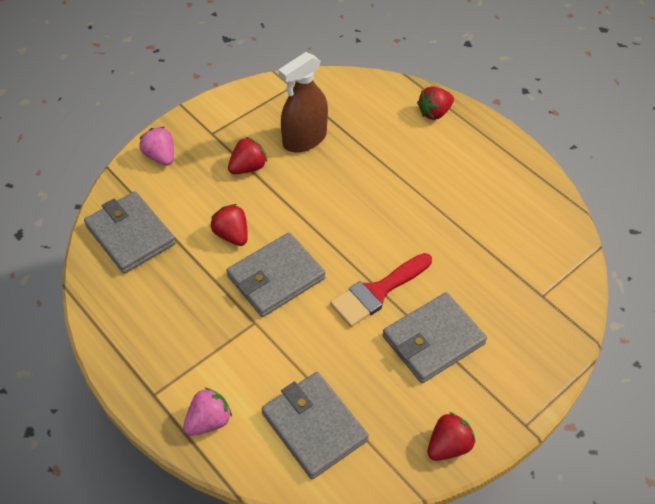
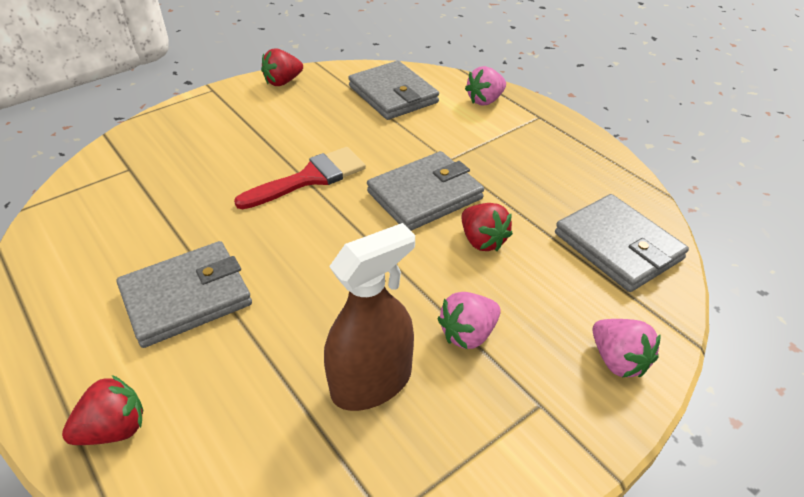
camera: 175 degrees left, 10 degrees down
(248, 167) = (468, 334): red strawberry -> pink strawberry
(433, 340) = (265, 140): grey wallet -> grey wallet (186, 297)

